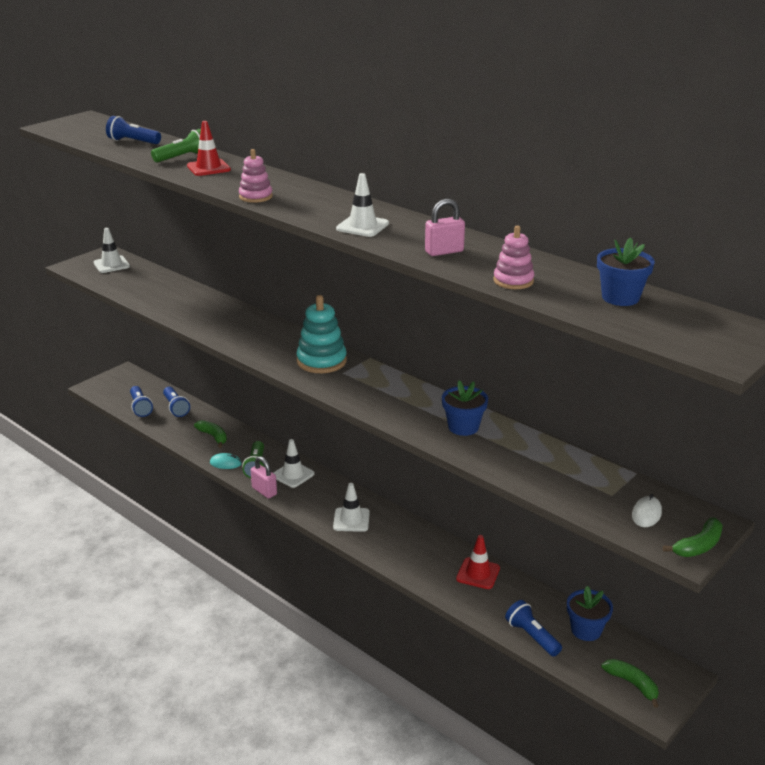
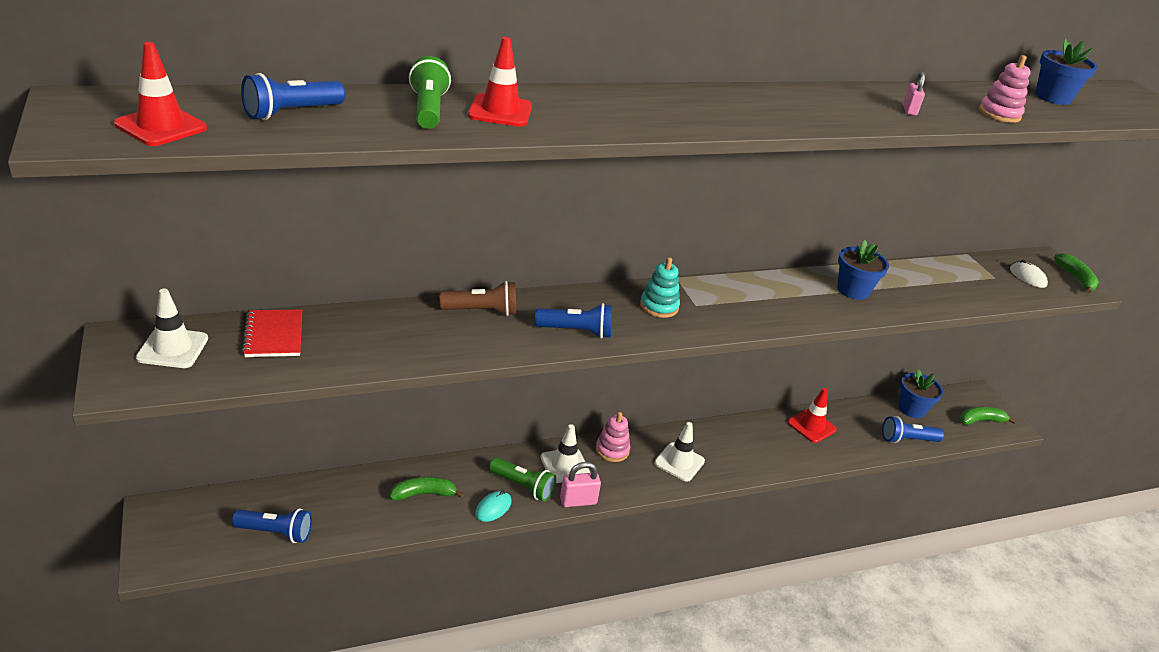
camera: 65 degrees left, 5 degrees up
(82, 132) = (161, 126): none -> red traffic cone
(148, 278) = (274, 335): none -> red notebook
(176, 408) = (317, 499): blue flashlight -> blue flashlight (576, 331)
(238, 315) = (481, 311): none -> brown flashlight
(255, 197) = (653, 125): pink stacking toy -> pink stacking toy (612, 450)
(321, 361) = (659, 306): turquoise stacking toy -> turquoise stacking toy, size x0.62
(362, 226) = (809, 114): white traffic cone -> none
(444, 251) = (909, 110): pink padlock -> pink padlock, size x0.64

